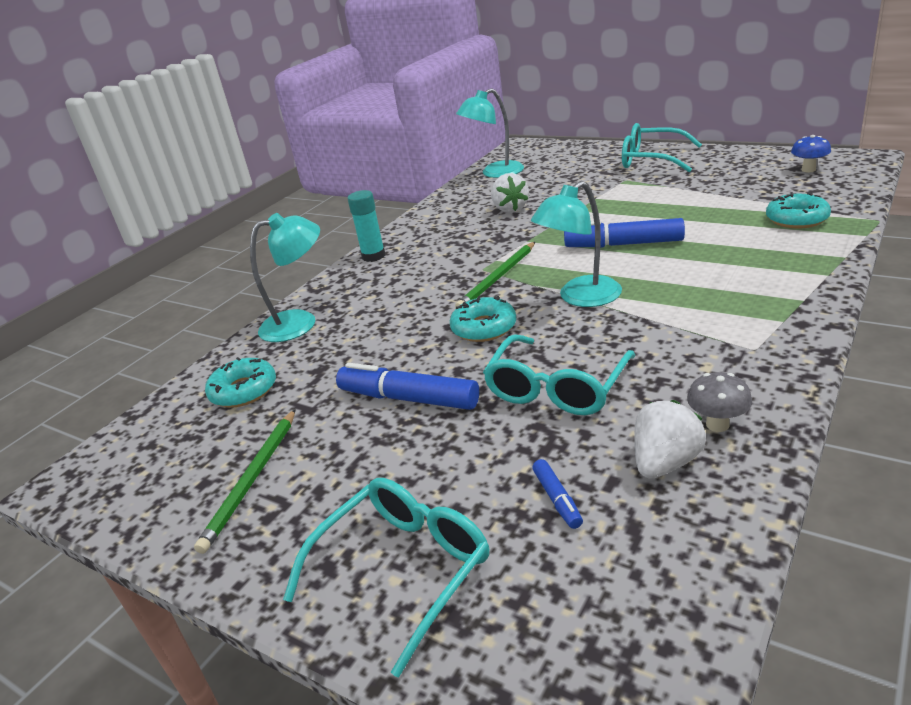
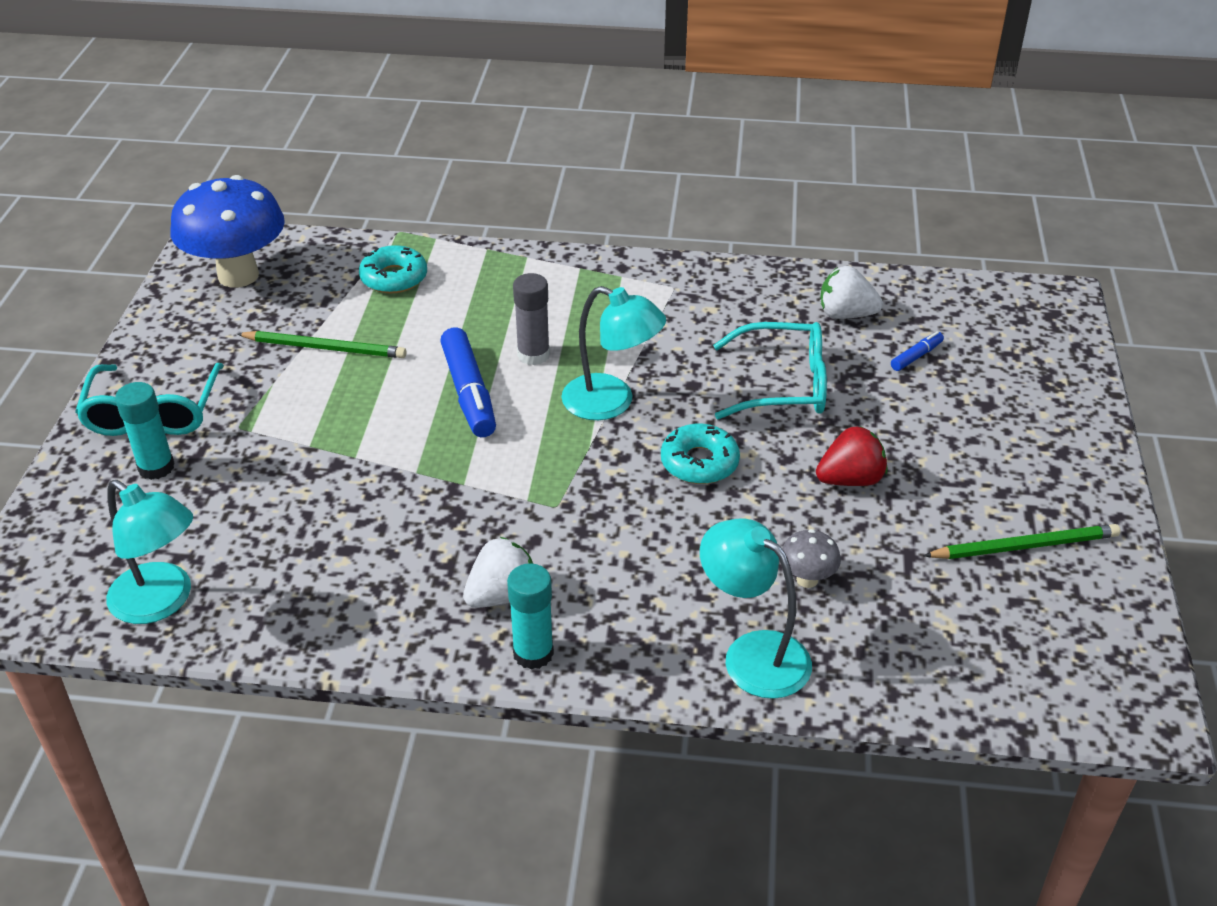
camera: 120 degrees left, 10 degrees up
(244, 390) = (915, 634): turquoise donut -> none
(403, 570) = (1033, 412): turquoise glasses -> none
(408, 398) = (850, 480): blue marker -> red strawberry
(498, 278) = (578, 483): green pencil -> green pencil (325, 348)
(510, 209) = (343, 533): white strawberry -> white strawberry (502, 595)
(600, 164) = (156, 467): none -> turquoise glue stick
(662, 270) = (533, 355): none -> grey glue stick
(717, 424) = (788, 296): grey mushroom -> grey mushroom (807, 579)
(808, 170) = (238, 275): blue mushroom -> blue mushroom, size x2.33

